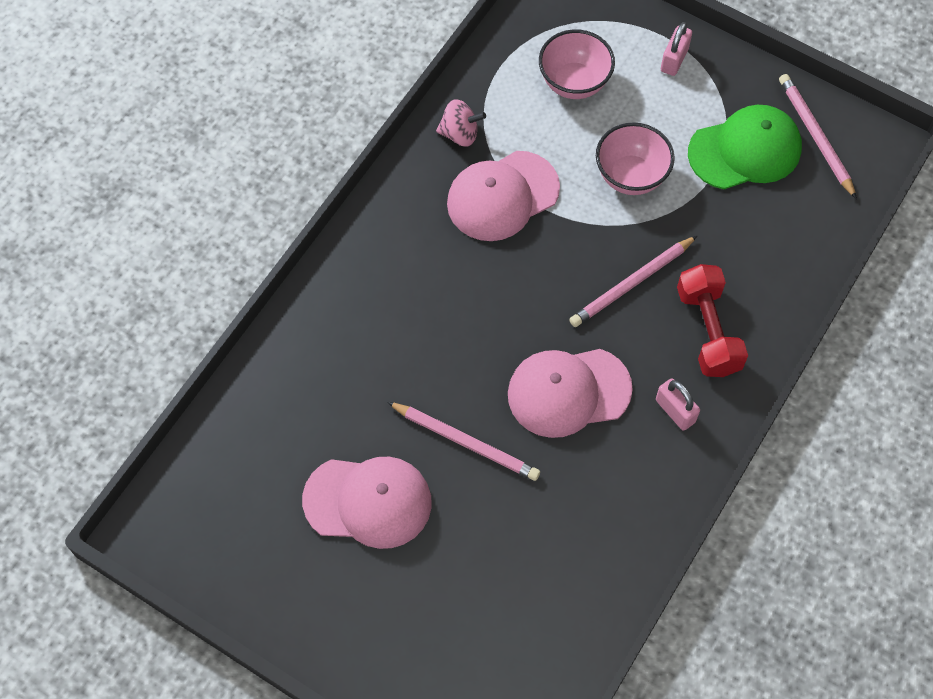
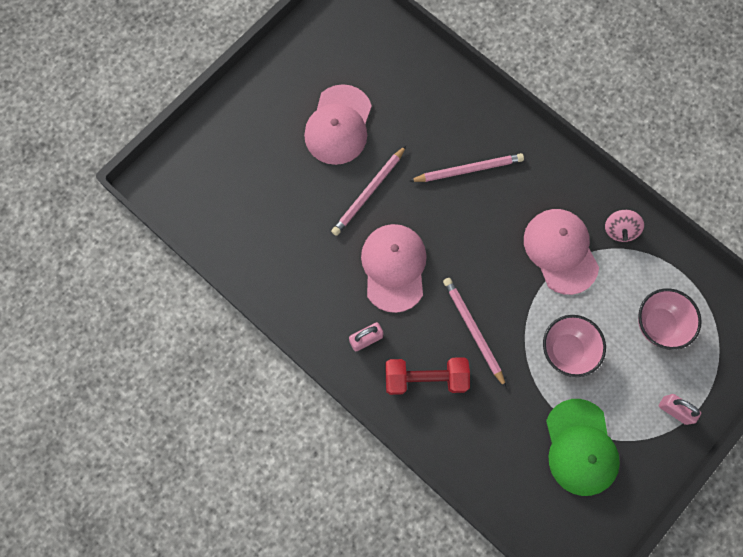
camera: 100 degrees right, 10 degrees up
(816, 136) = (587, 511): pink pencil -> pink pencil (468, 170)

